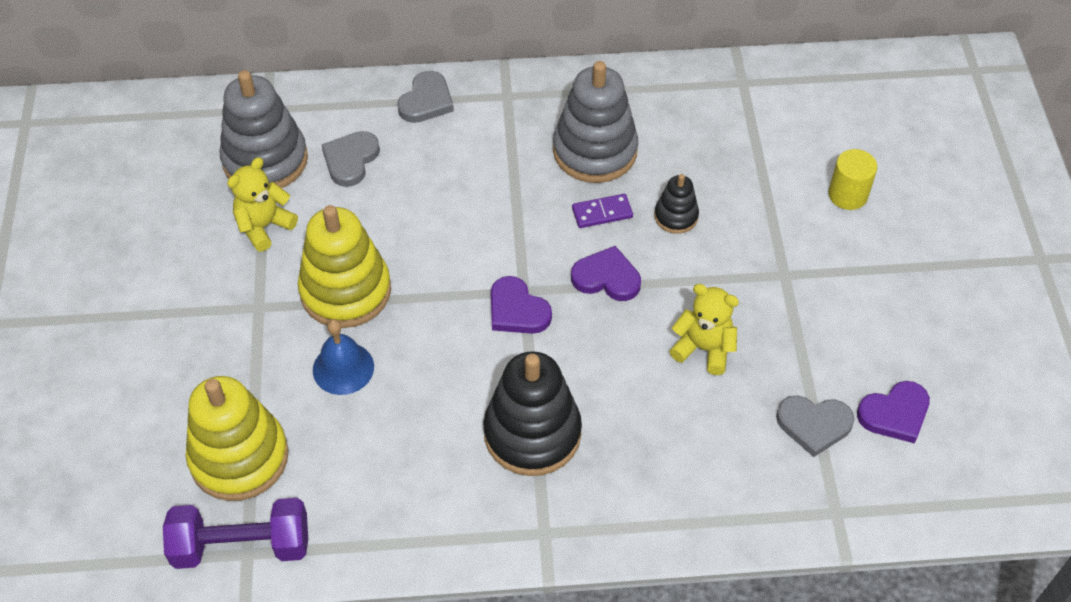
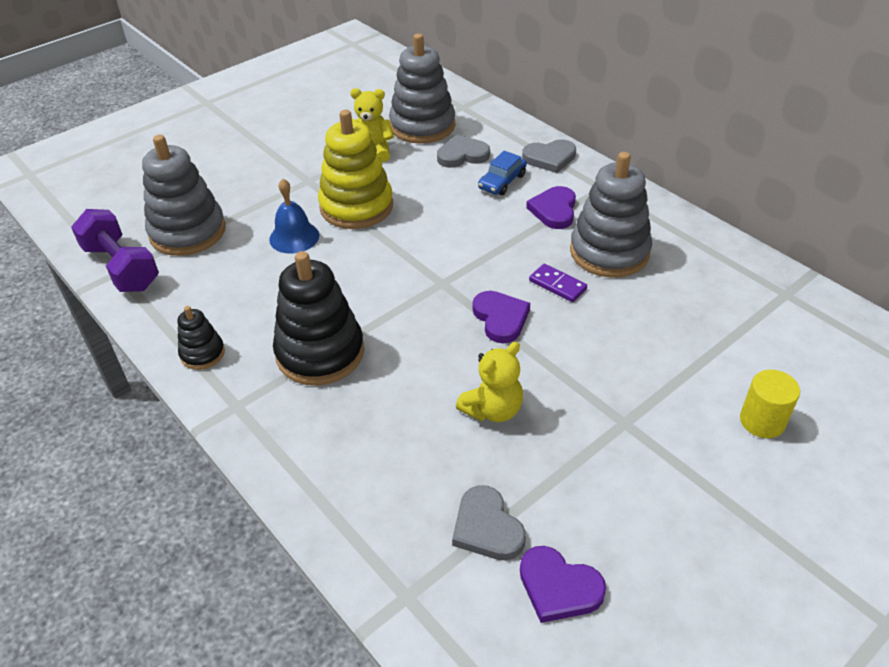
camera: 55 degrees right, 10 degrees down
(239, 457) = (188, 232): yellow stacking toy -> grey stacking toy
(424, 158) = (502, 181): none -> blue car
(517, 310) = (421, 288): purple heart -> purple heart (554, 210)
(676, 216) = (603, 325): black stacking toy -> black stacking toy (202, 353)
(704, 348) = (493, 409): yellow teddy bear -> yellow teddy bear turned 60 degrees clockwise

